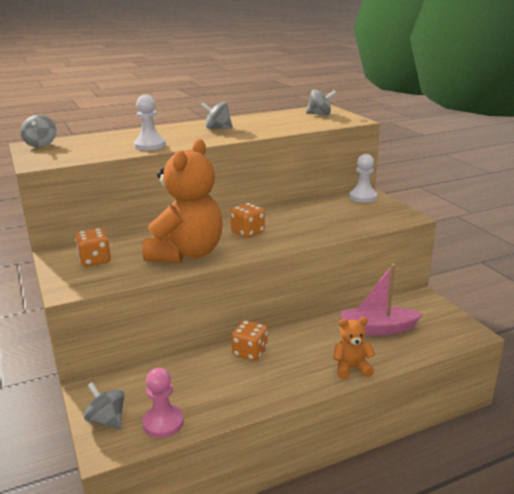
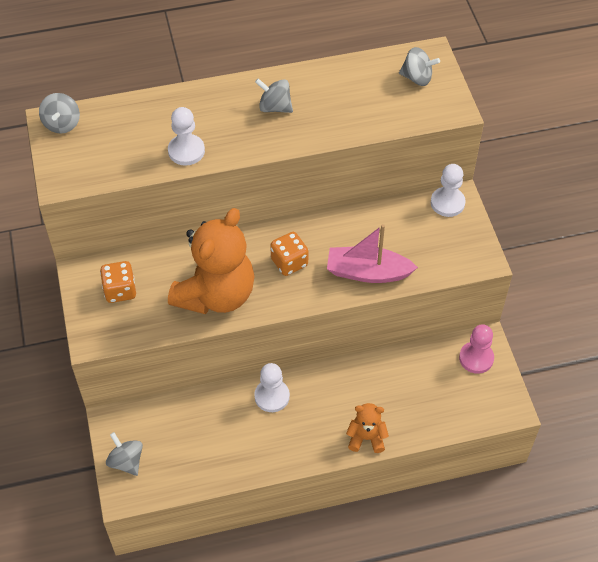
camera: 10 degrees right, 30 degrees up
(163, 423) = (176, 474): pink pawn -> pink pawn (476, 358)
(250, 353) = (272, 396): orange dice -> white pawn
(377, 329) = (413, 384): pink boat -> pink boat (367, 272)

